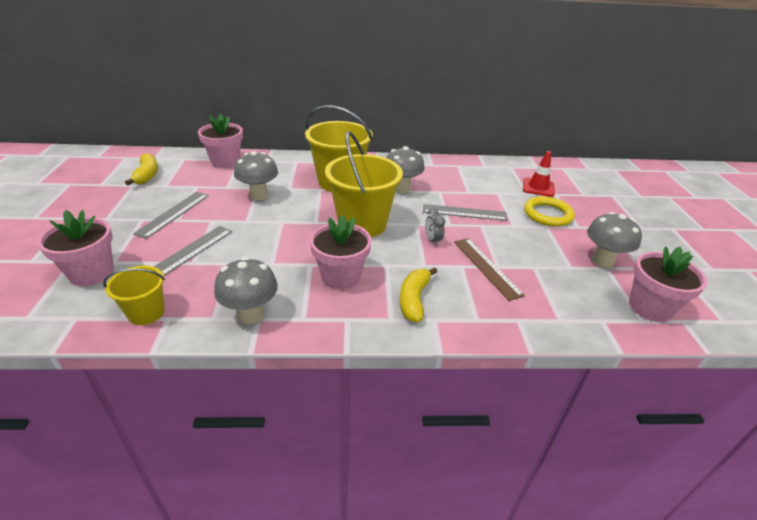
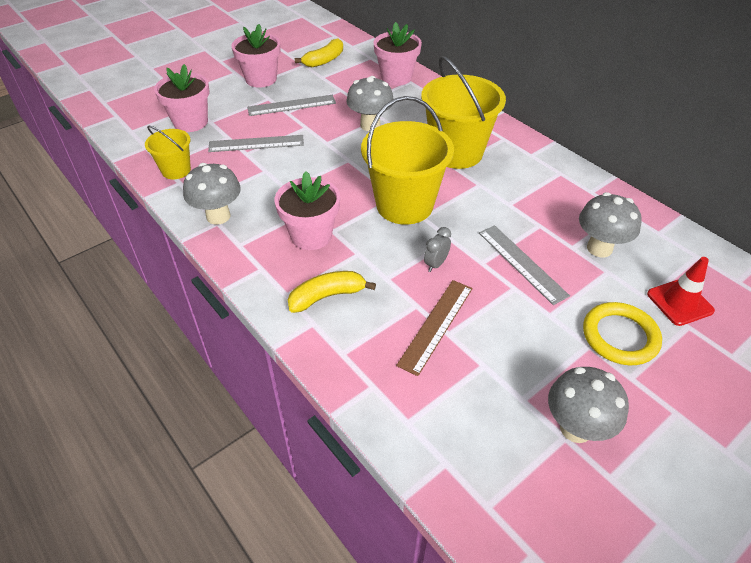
camera: 55 degrees right, 10 degrees up
(402, 188) = (505, 196): grey mushroom -> grey mushroom (599, 248)
(650, 307) = (523, 508): pink flower pot -> pink flower pot (261, 79)

